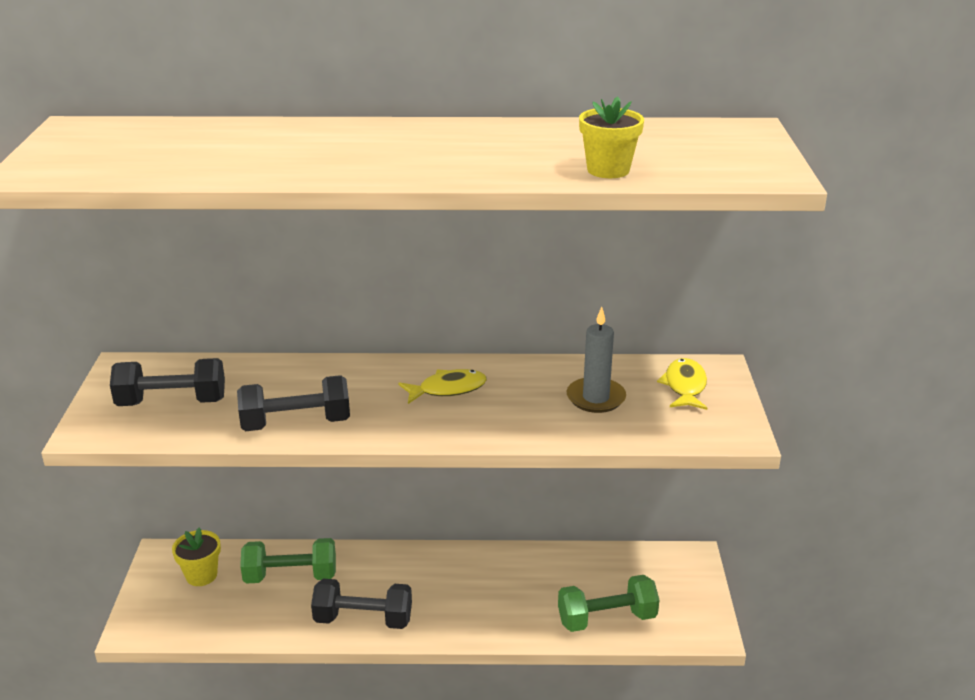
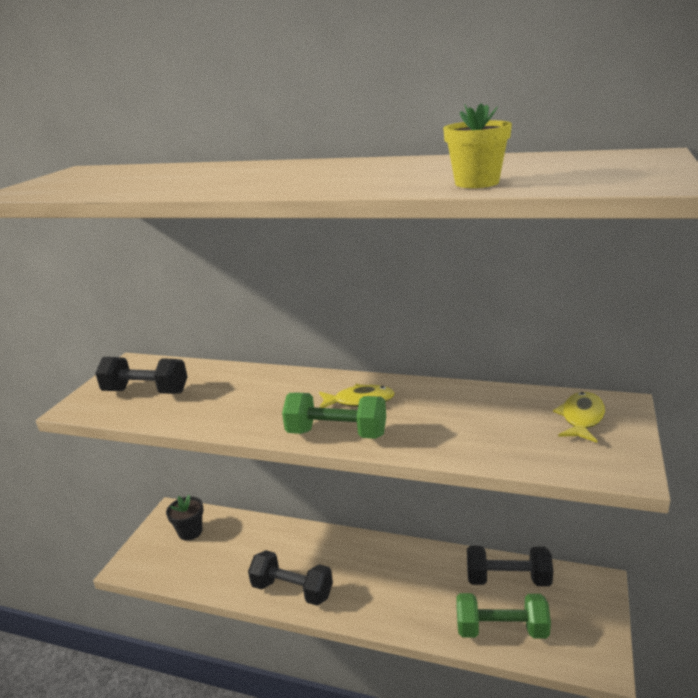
camera: 20 degrees right, 5 degrees down
(201, 575) = (190, 532): yellow flower pot -> black flower pot
(290, 576) = (252, 543): green dumbbell -> green dumbbell (336, 434)
(296, 423) = (224, 417): black dumbbell -> black dumbbell (508, 579)
(596, 398) = (489, 421): grey candle -> none

